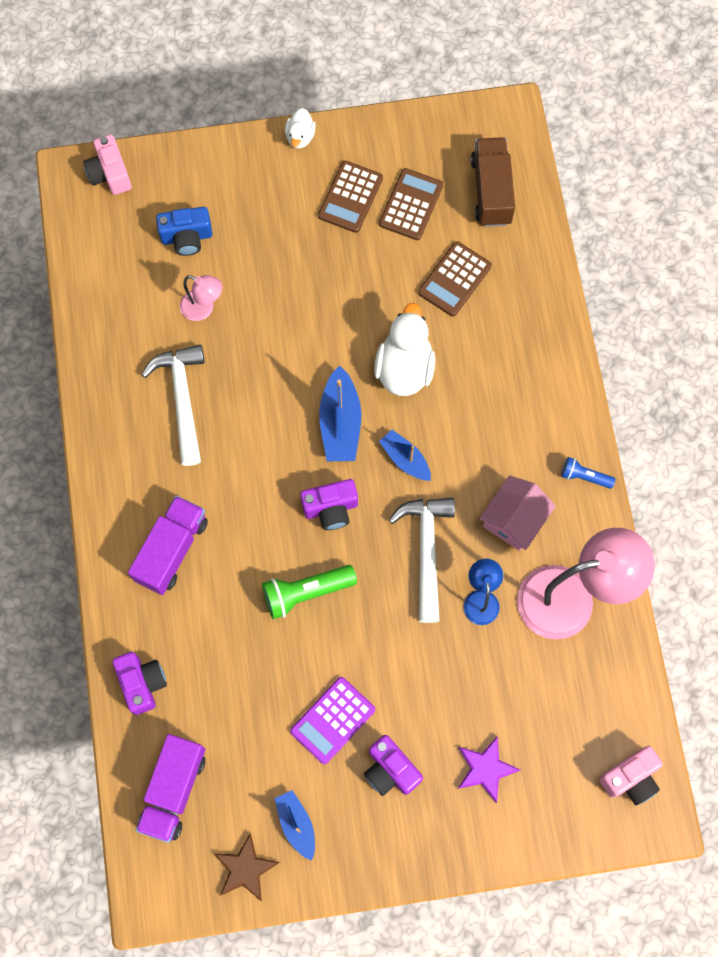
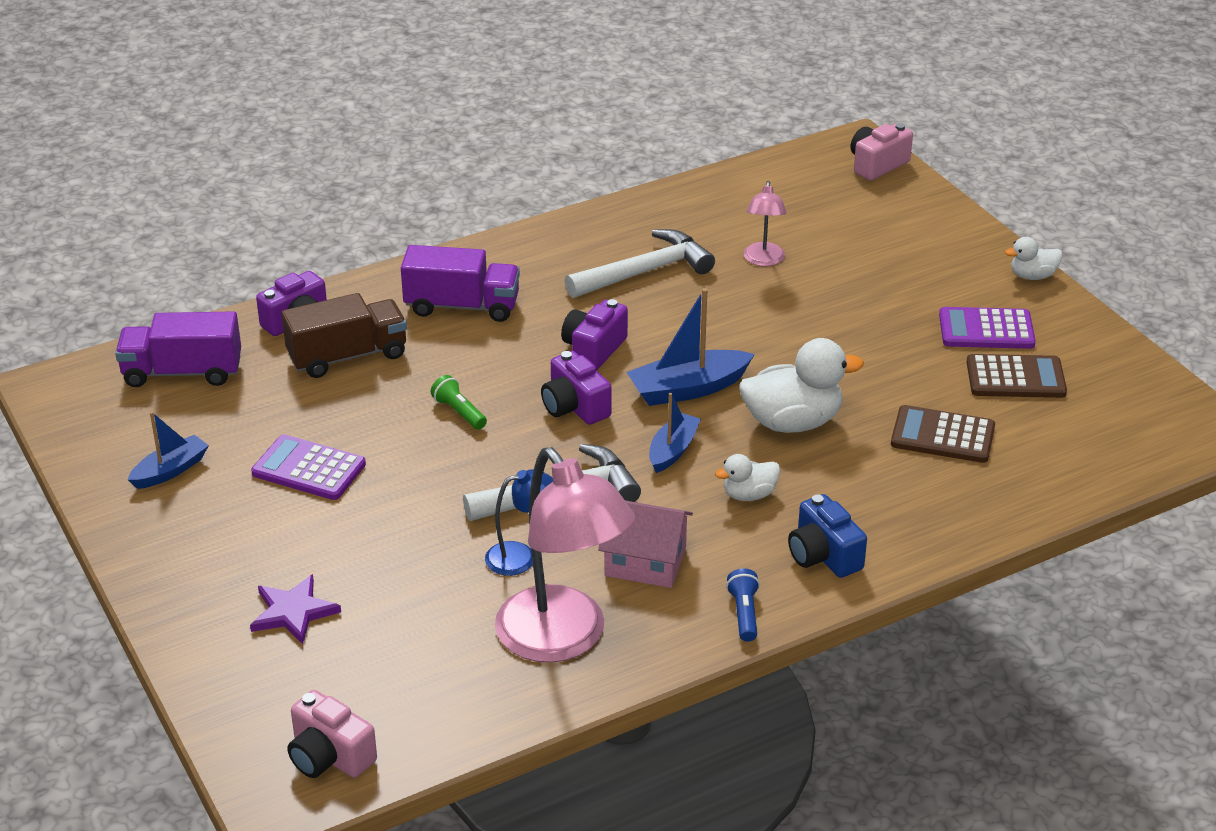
camera: 70 degrees right, 35 degrees down
(187, 237) = (841, 229): blue camera -> blue camera (823, 555)
(245, 868) = (106, 444): brown star -> none
(306, 593) = (459, 412): green flashlight -> green flashlight, size x0.58
(350, 197) = (986, 330): brown calculator -> purple calculator
(390, 770) = (263, 530): purple camera -> purple camera (593, 349)
(470, 428) = (749, 495): none -> white duck
(491, 191) = (1090, 439): brown truck -> brown truck (347, 356)

